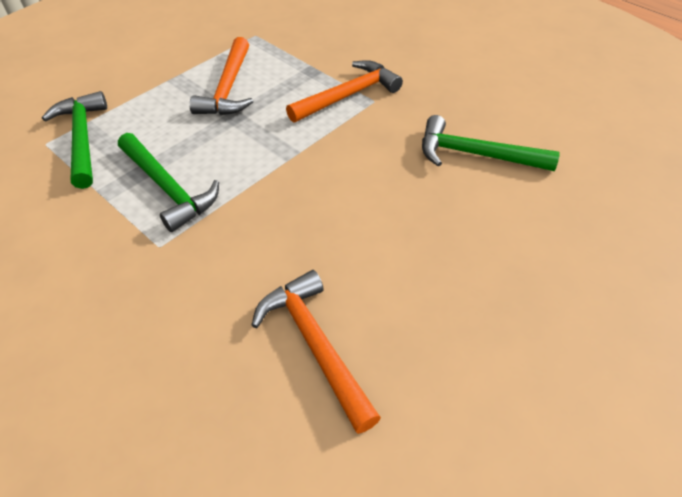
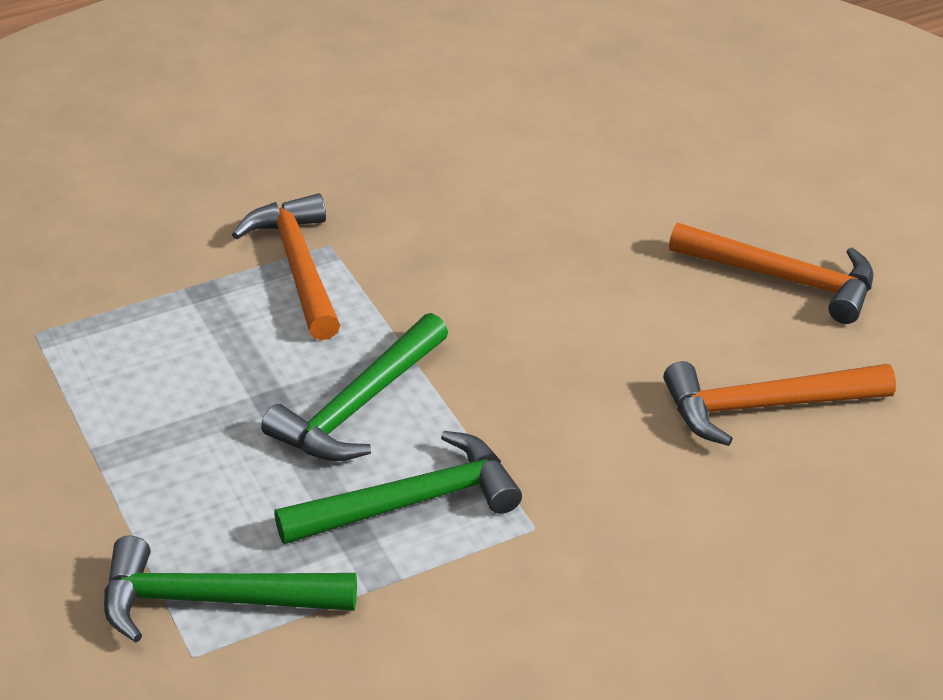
camera: 70 degrees left, 10 degrees down
(228, 88) = (184, 394): orange hammer -> orange hammer (784, 279)
(475, 154) = (506, 189): green hammer -> green hammer (359, 406)

